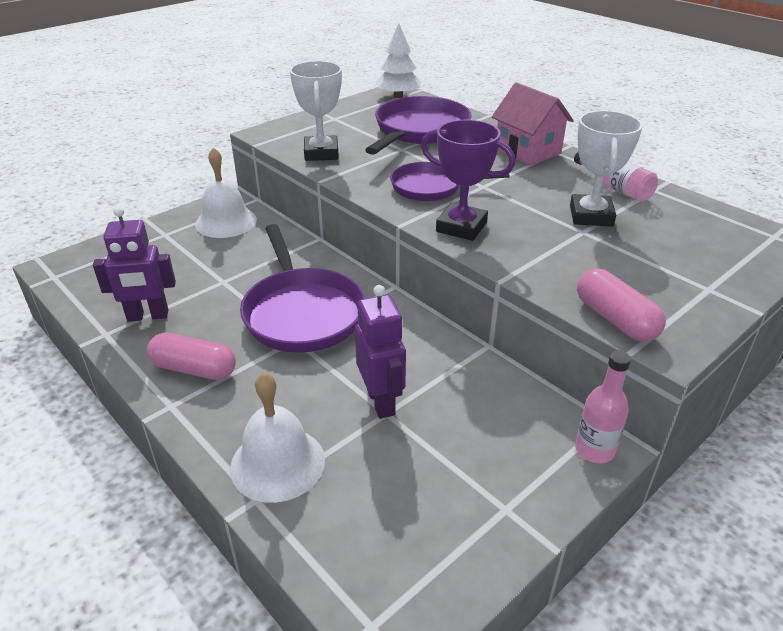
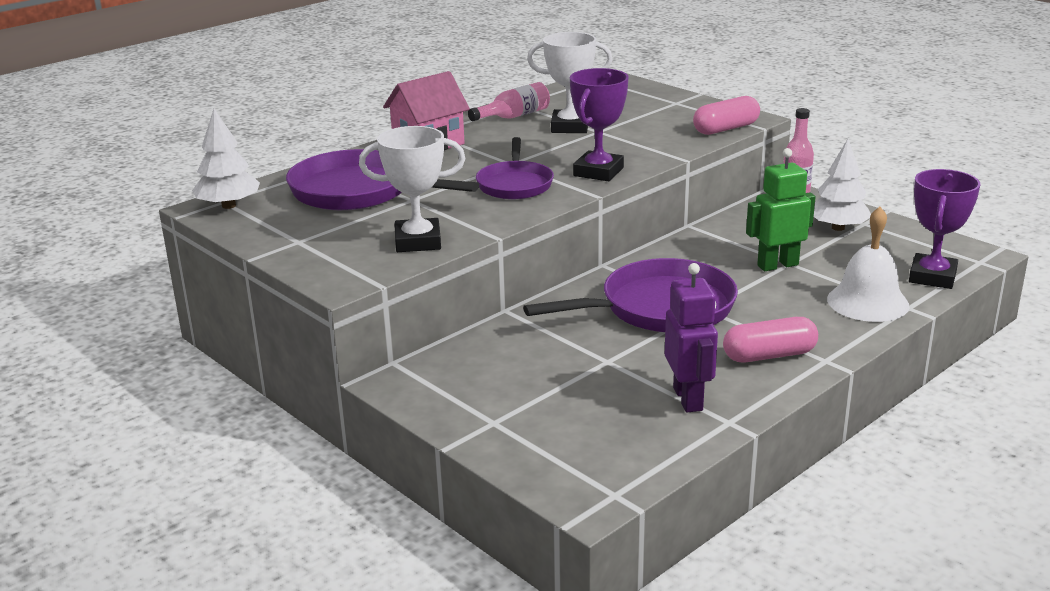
camera: 90 degrees left, 10 degrees down
(194, 369) = (769, 355): pink capsule -> pink capsule turned 60 degrees clockwise
(226, 222) = (460, 378): white bell -> none
(330, 547) = (932, 277): none -> purple trophy
(381, 401) = (777, 265): purple robot -> green robot
(487, 476) = (838, 228): none -> white tree

